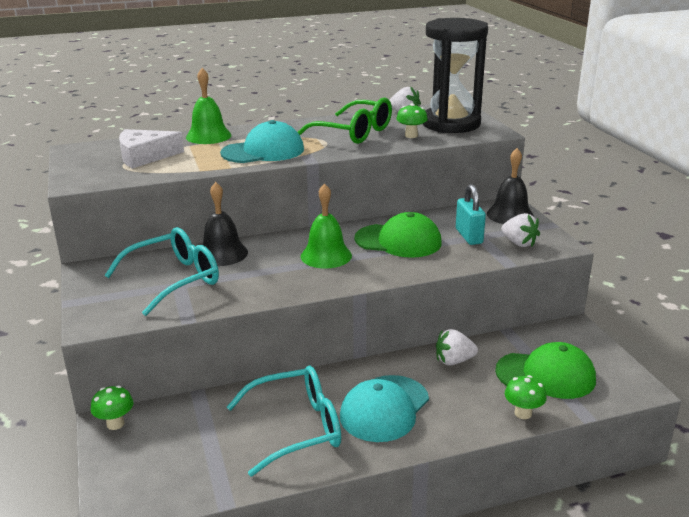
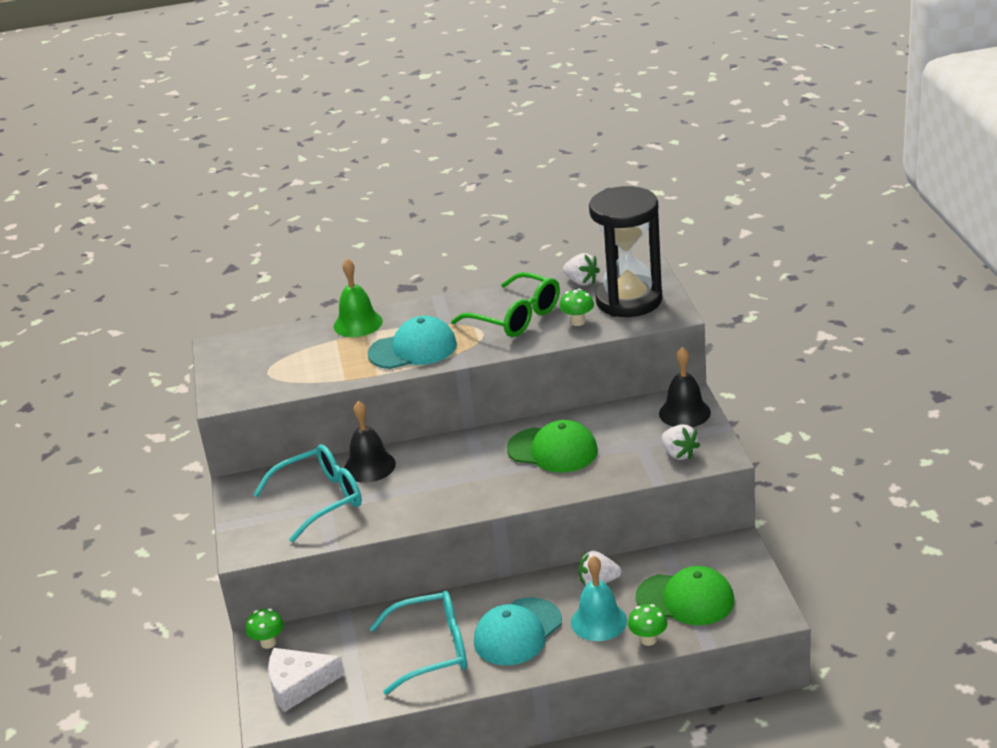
camera: 10 degrees right, 5 degrees up
(145, 156) = (290, 358): white cheese -> white cheese (298, 684)
(326, 256) = (474, 470): green bell -> none
(466, 397) = (598, 621): none -> turquoise bell
(469, 236) = (629, 444): turquoise padlock -> none

